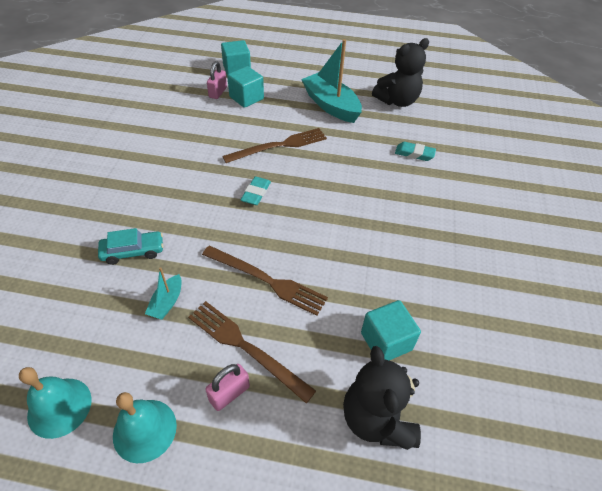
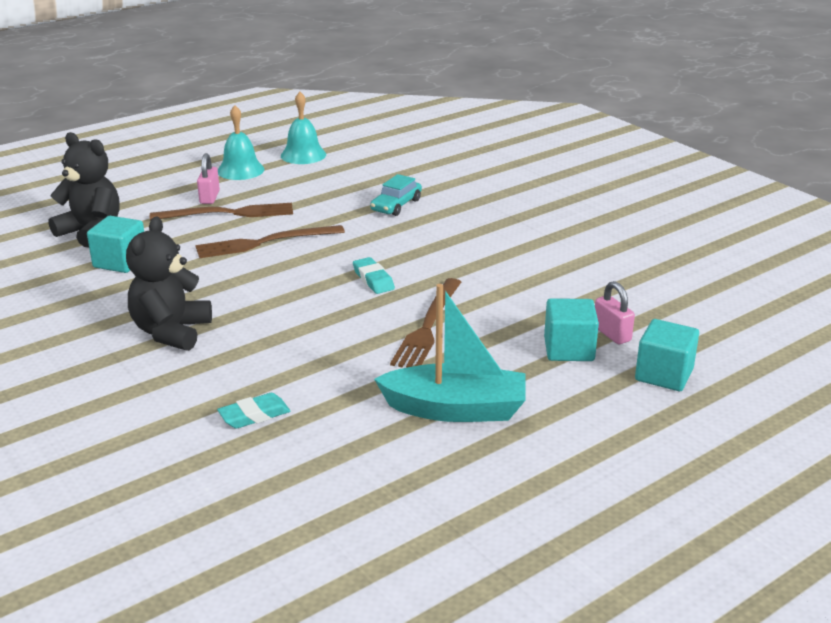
camera: 135 degrees right, 20 degrees down
(167, 302) = (320, 202): turquoise boat -> none
(397, 101) = (377, 482): black teddy bear -> black teddy bear (171, 332)

